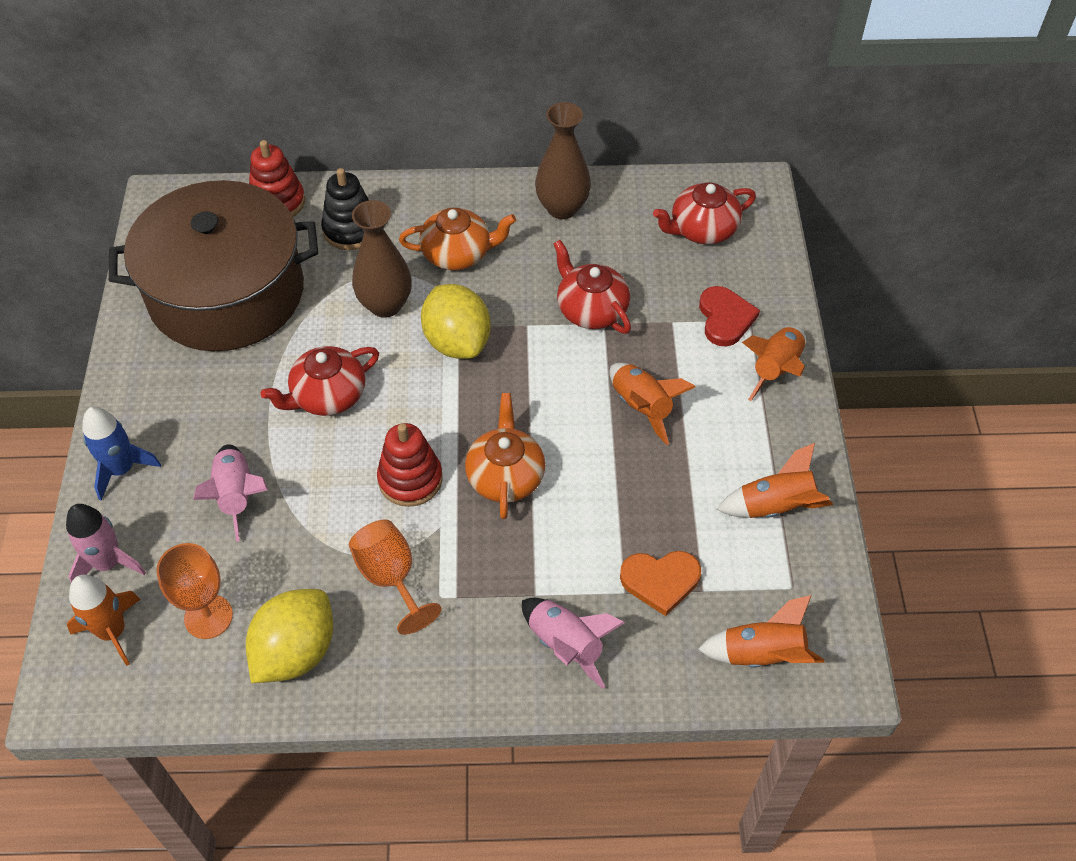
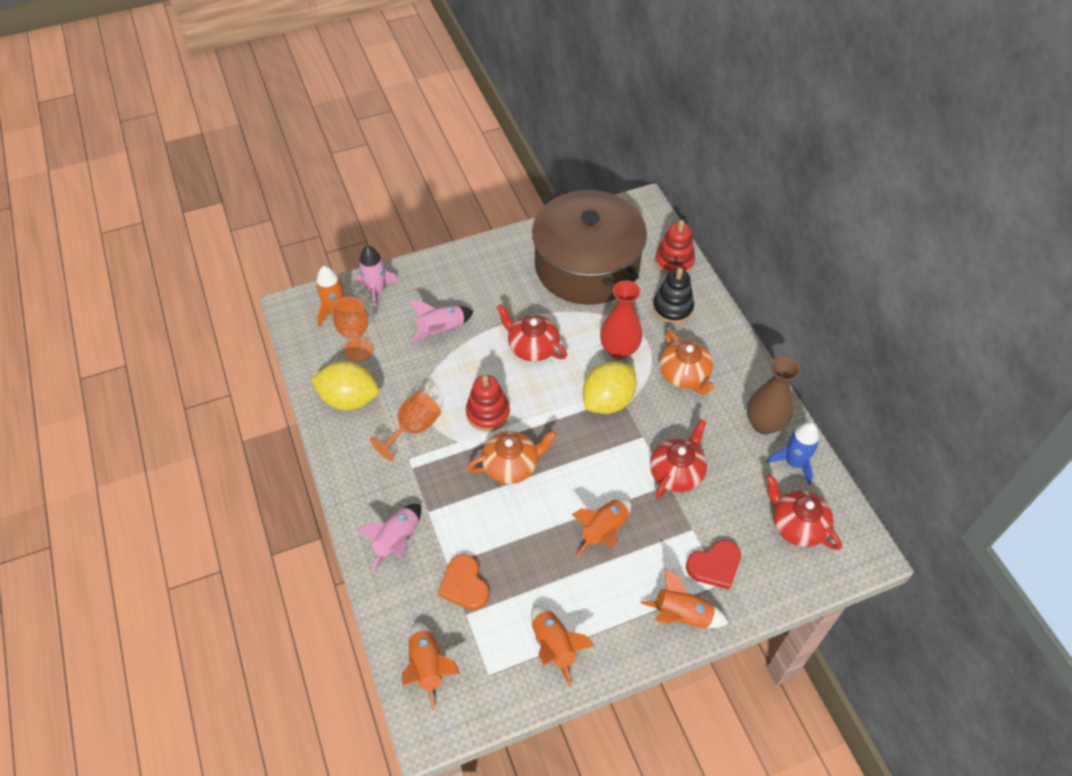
camera: 70 degrees right, 0 degrees up
(122, 469) = (439, 271): blue rocket -> blue rocket (793, 463)
(385, 305) = (619, 350): brown vase -> red vase

